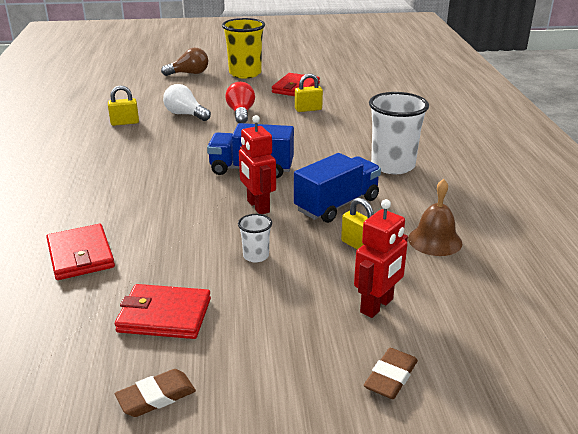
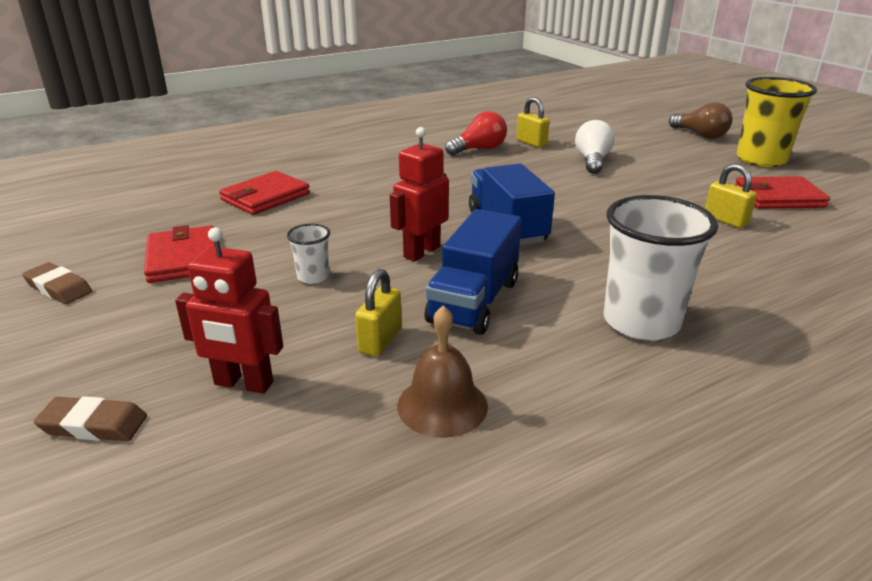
camera: 65 degrees right, 0 degrees up
(241, 113) = (643, 185): red light bulb -> red light bulb (479, 149)
(337, 205) = (474, 301): blue truck -> blue truck turned 90 degrees clockwise

